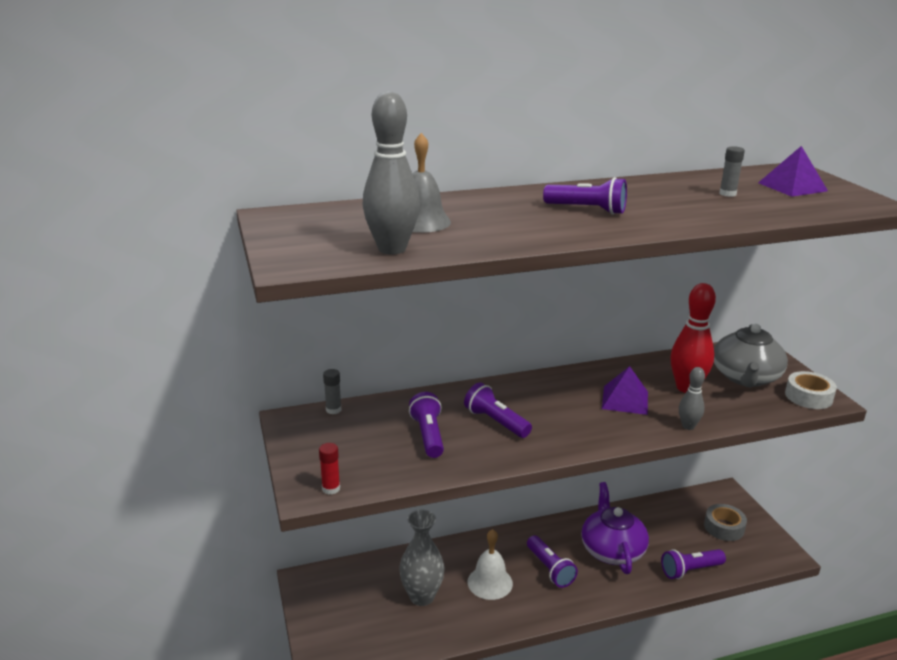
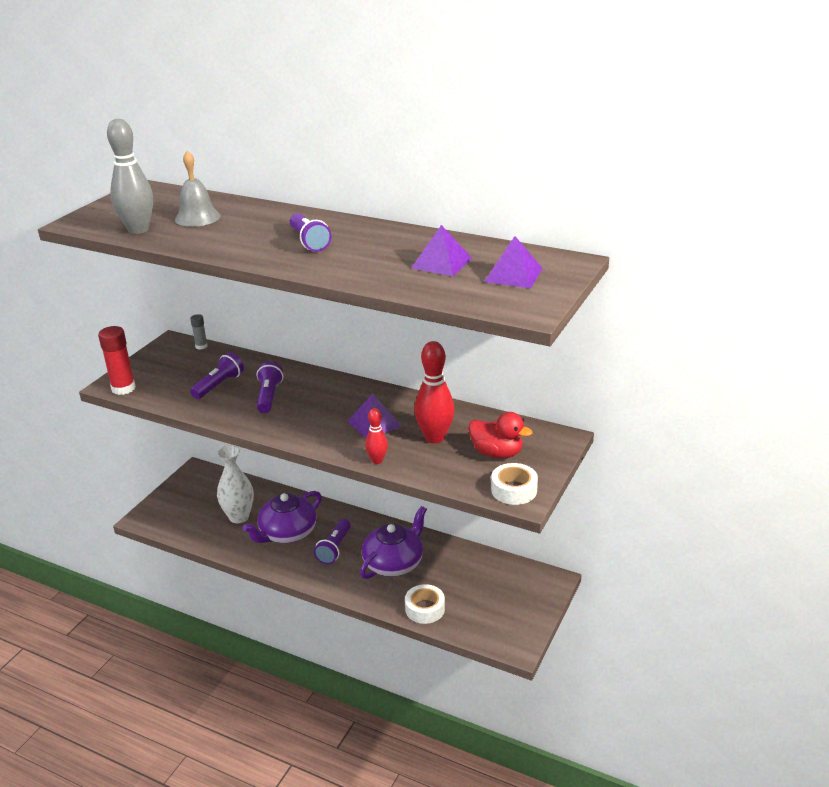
camera: 45 degrees right, 5 degrees up
(331, 488) = (123, 388): red glue stick -> red glue stick, size x1.82
(422, 596) = (239, 517): grey vase -> white vase
(490, 582) = (287, 533): white bell -> purple teapot
(688, 426) = (377, 460): grey bowling pin -> red bowling pin
(690, 570) = (425, 609): purple flashlight -> white tape
(724, 527) = (503, 600): grey tape -> none
(727, 194) = (441, 263): grey glue stick -> purple pyramid
(745, 377) = (497, 453): grey teapot -> red duck

